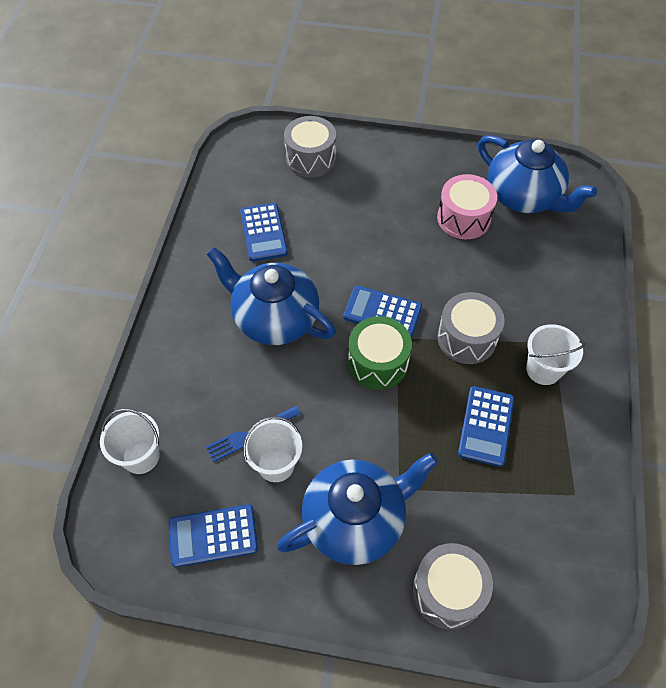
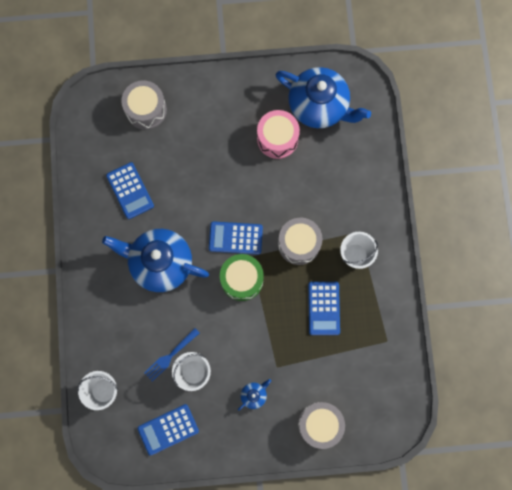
camera: 15 degrees left, 20 degrees up
(356, 519) = (254, 395): blue teapot -> blue teapot, size x0.40

